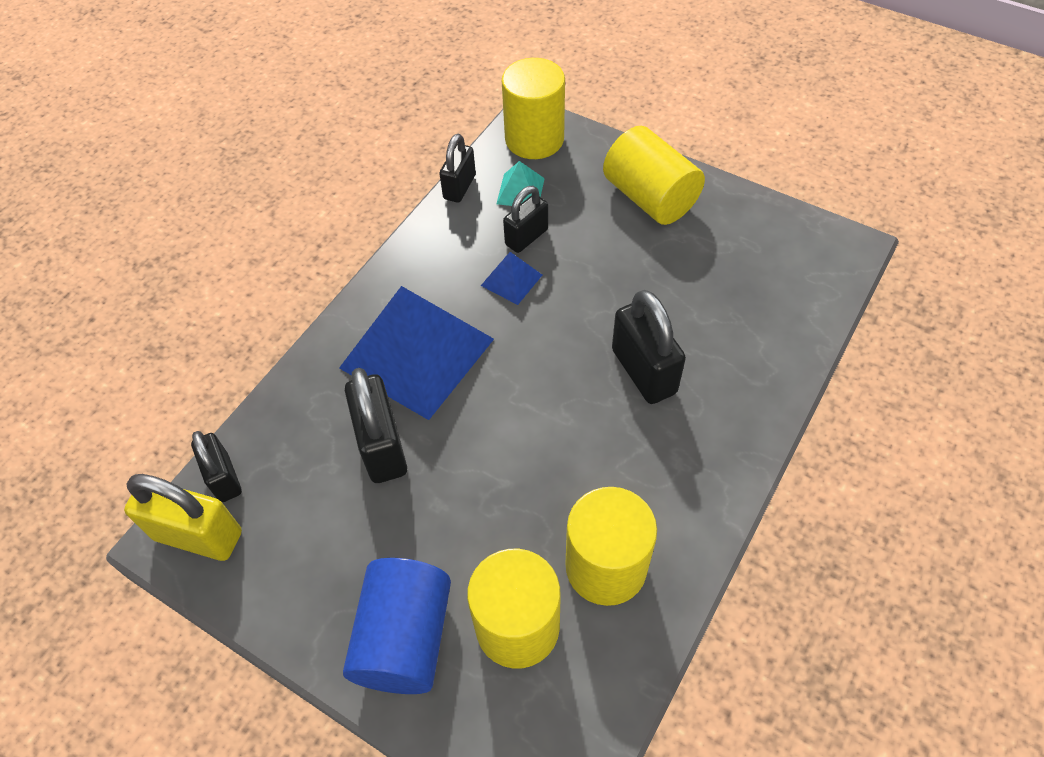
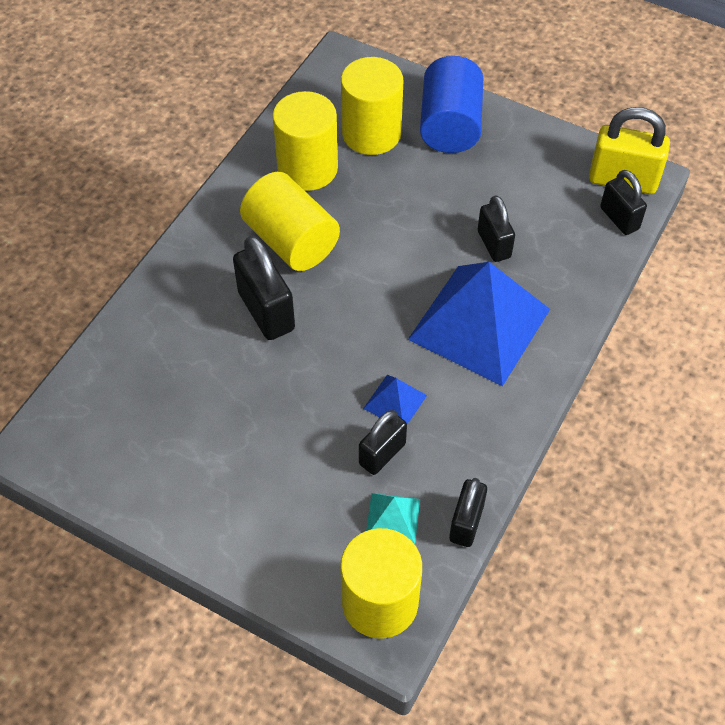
camera: 175 degrees right, 0 degrees up
(382, 446) = (494, 244): black padlock -> black padlock, size x0.65
(650, 197) = (240, 510): yellow cylinder -> yellow cylinder (291, 241)

